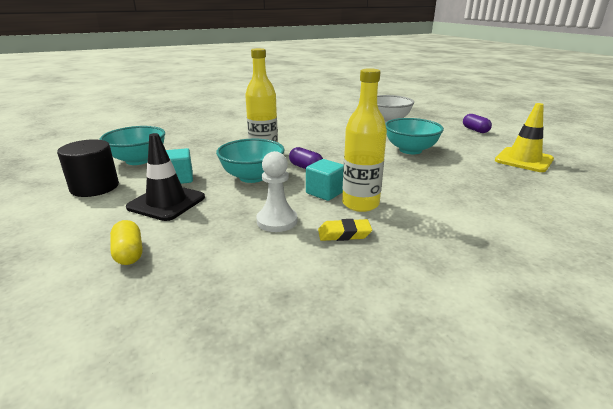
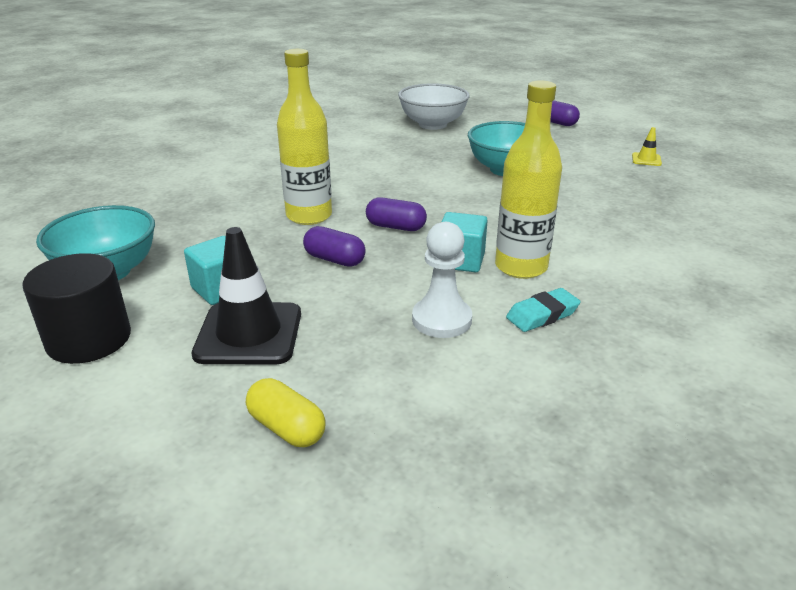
camera: 25 degrees left, 5 degrees up
(252, 177) = (334, 259): turquoise bowl -> purple capsule
(344, 234) = (542, 315): yellow eraser -> turquoise eraser
(523, 160) = (646, 159): yellow traffic cone -> yellow traffic cone, size x0.44

